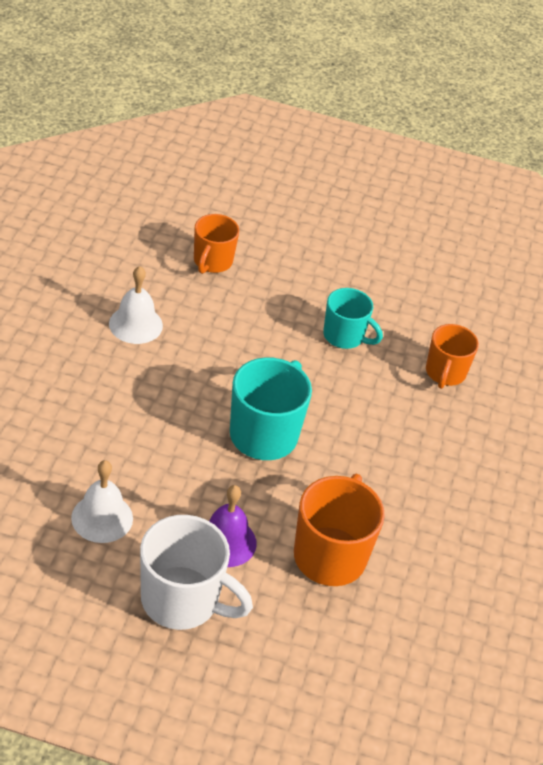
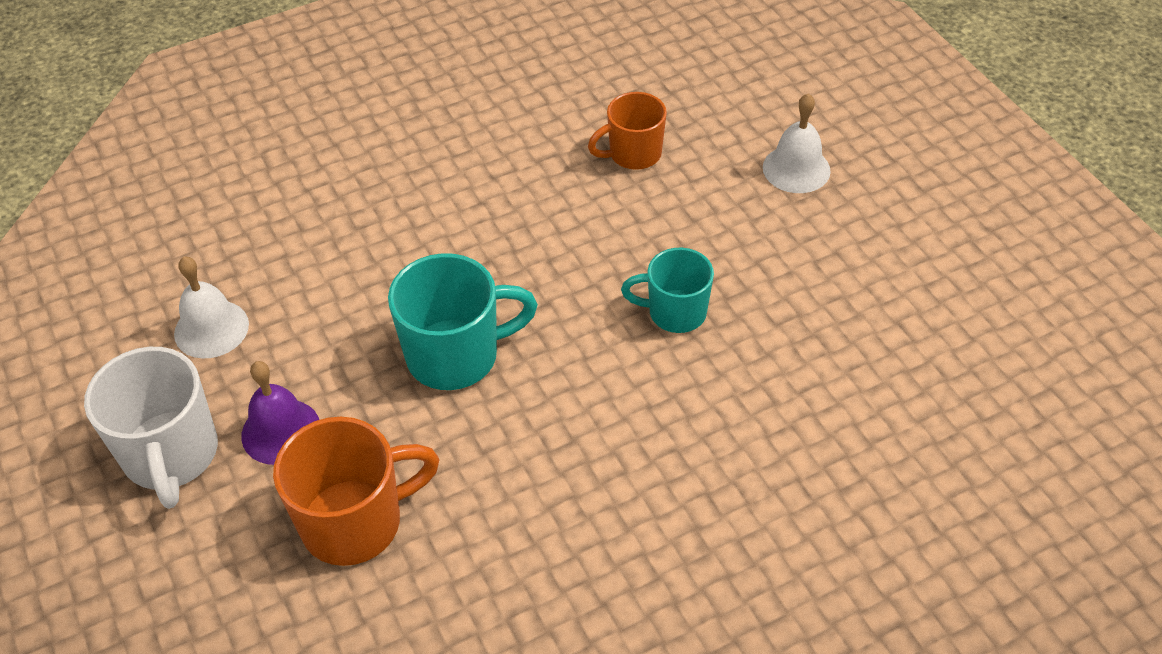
camera: 55 degrees right, 5 degrees up
(135, 324) = (477, 171): white bell -> white bell (796, 169)
(344, 336) = (675, 312): turquoise mug -> turquoise mug turned 105 degrees clockwise
(445, 373) = (740, 426): orange mug -> none

